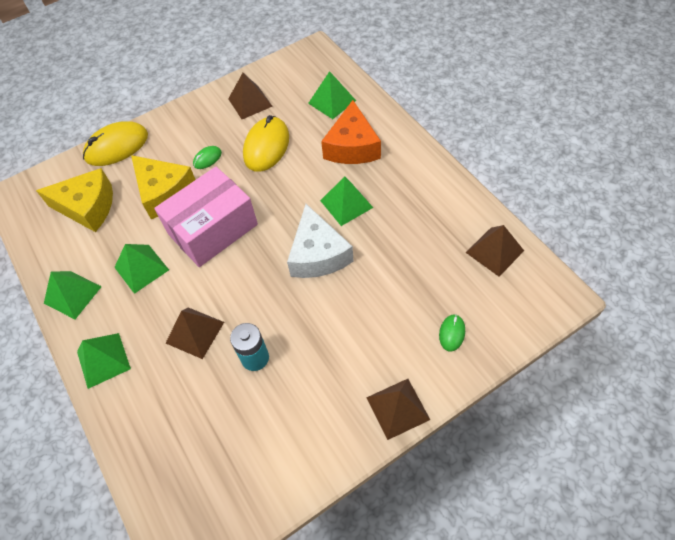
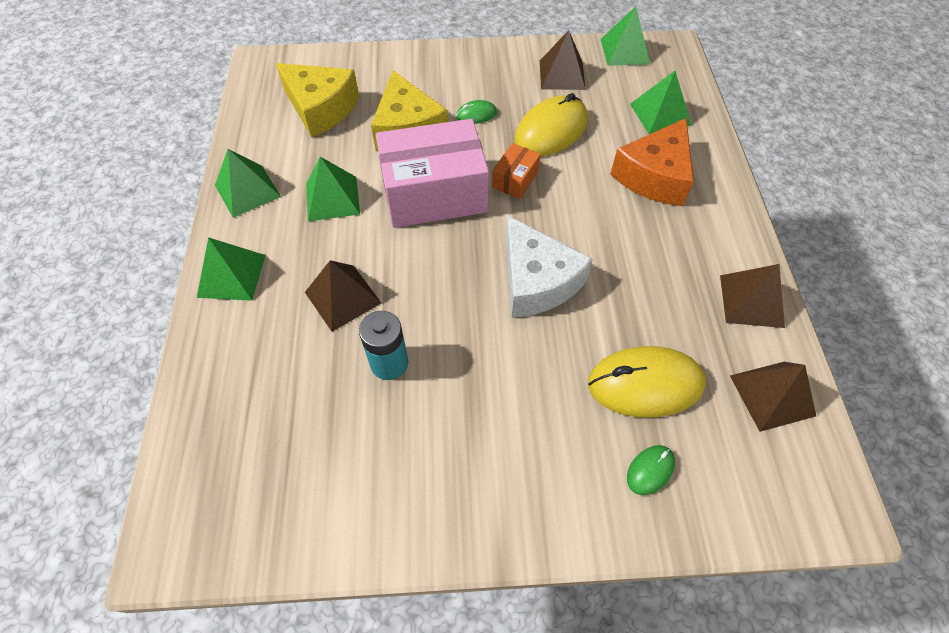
camera: 25 degrees right, 0 degrees up
(116, 146) = (389, 60): yellow mouse -> yellow mouse (645, 384)
(263, 192) = (515, 180): none -> orange box
(318, 254) = (536, 281): white cheese -> white cheese turned 45 degrees counterclockwise
(346, 204) = (607, 239): green pyramid -> green pyramid (625, 51)
(398, 408) = (521, 525): brown pyramid -> brown pyramid (751, 300)

